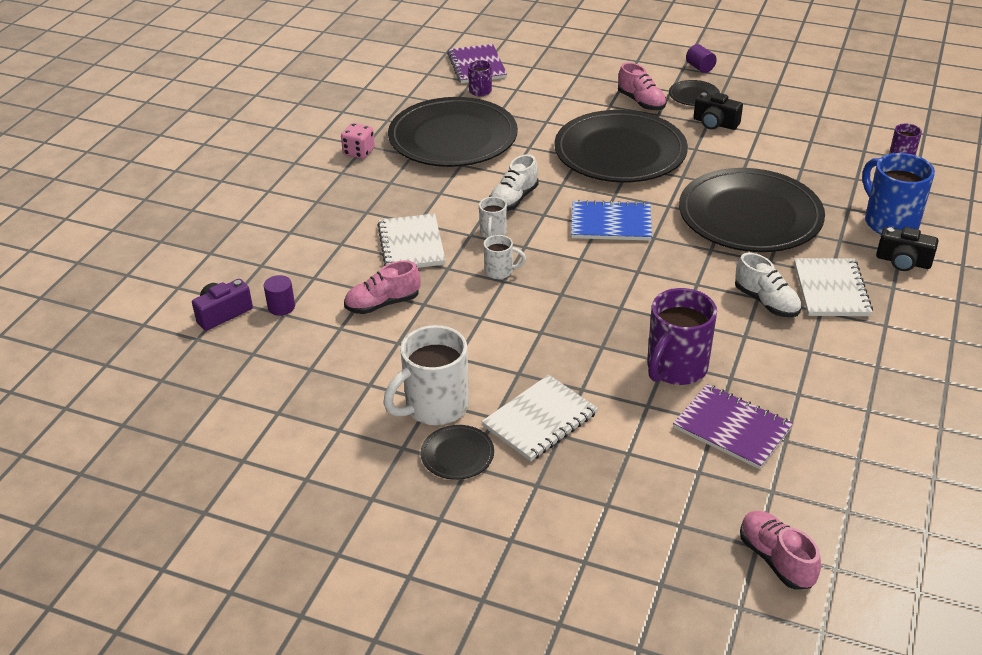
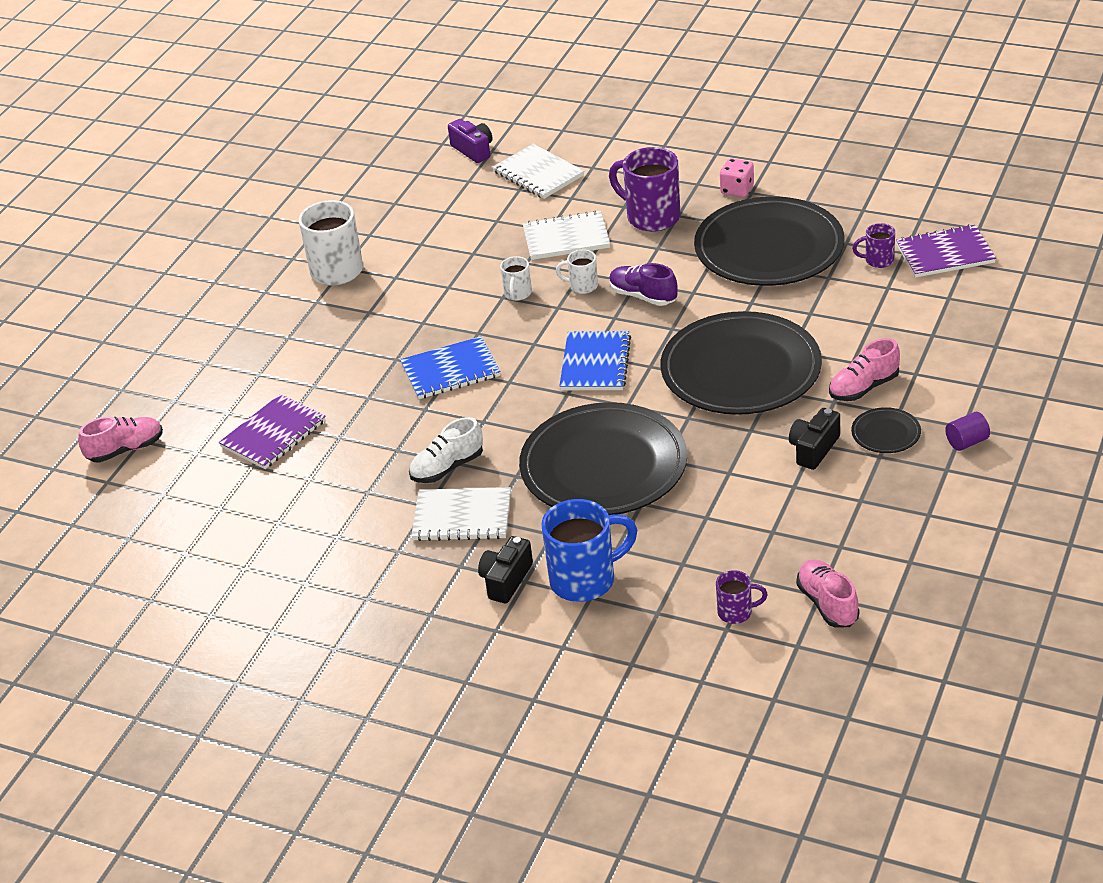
camera: 95 degrees right, 0 degrees up
(281, 307) = (478, 178): purple cylinder -> none
(383, 304) = (476, 230): pink shoe -> pink shoe (827, 604)
(457, 455) = (278, 285): black plate -> none
(513, 199) = (643, 296): white shoe -> purple shoe
(540, 420) = (308, 326): white notebook -> white notebook (538, 174)
(621, 308) = (450, 370): none -> blue notebook
(675, 368) = (358, 403): purple mug -> purple mug (651, 217)

